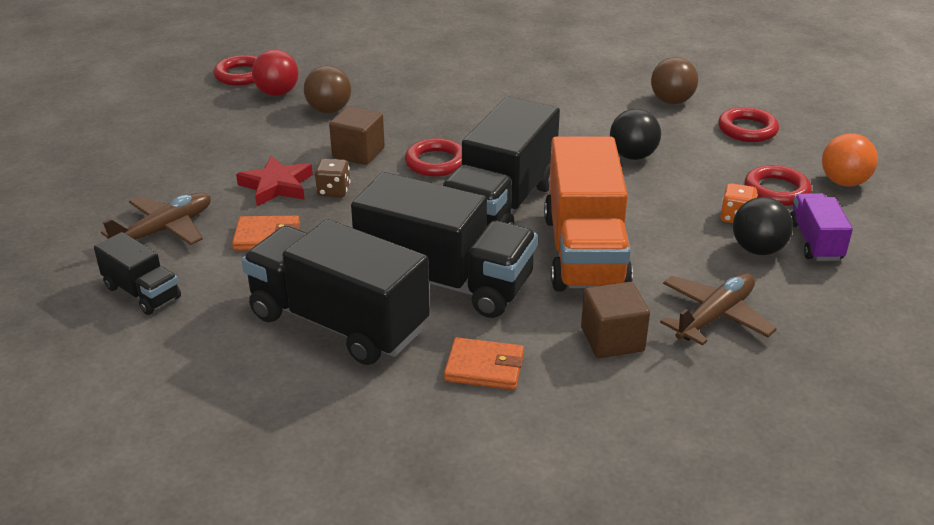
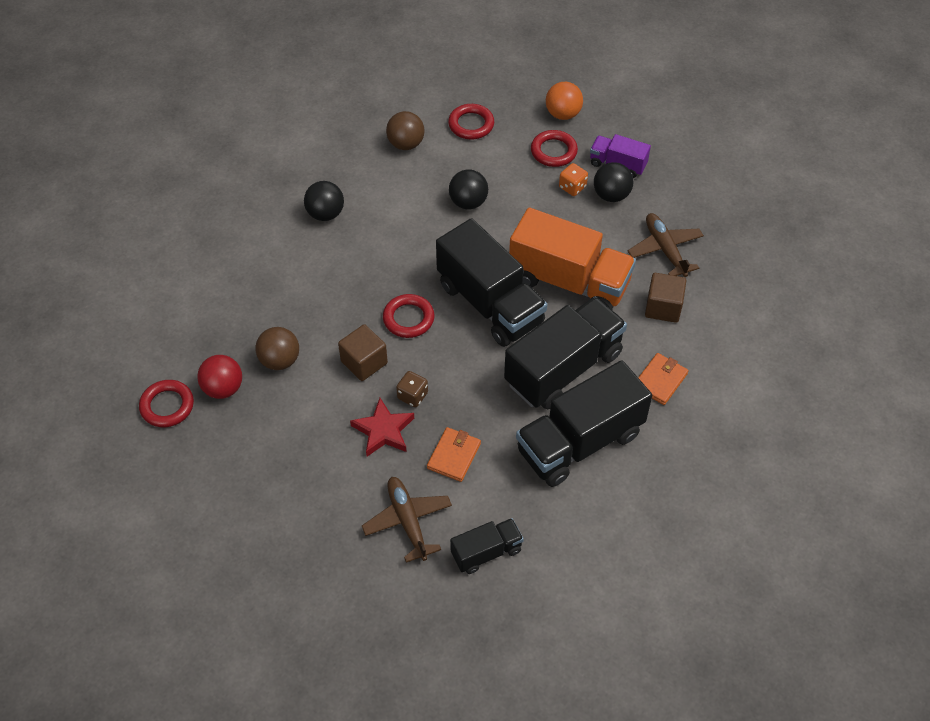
camera: 65 degrees left, 20 degrees up
(531, 85) = (325, 214): none -> black ball

